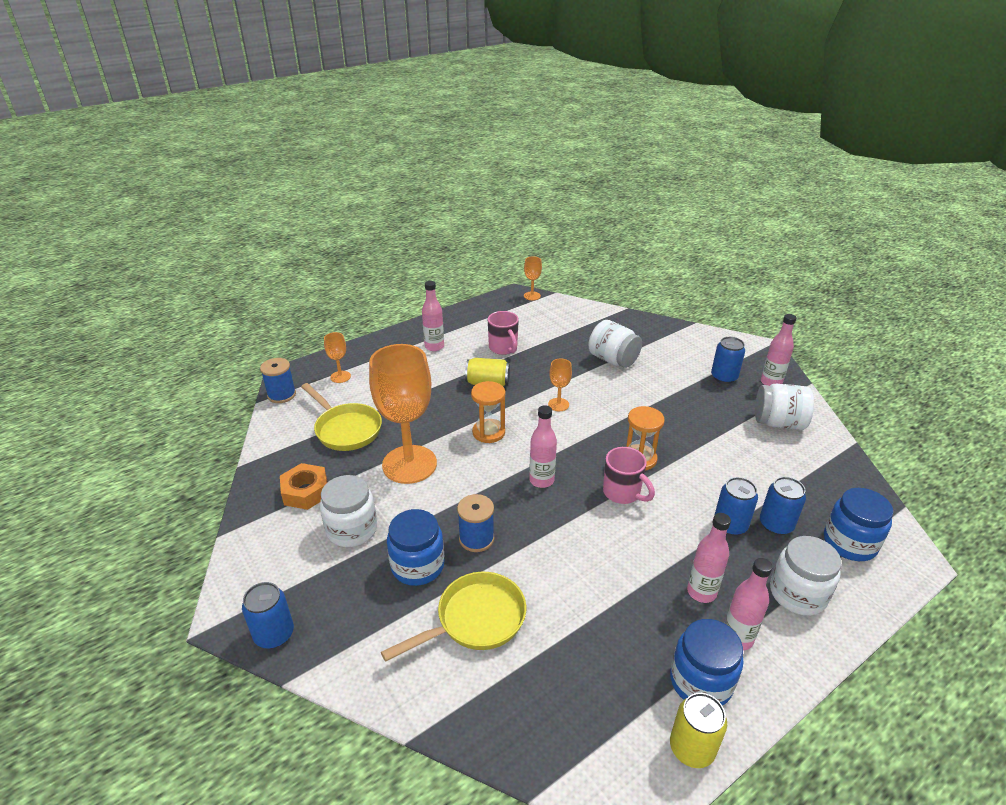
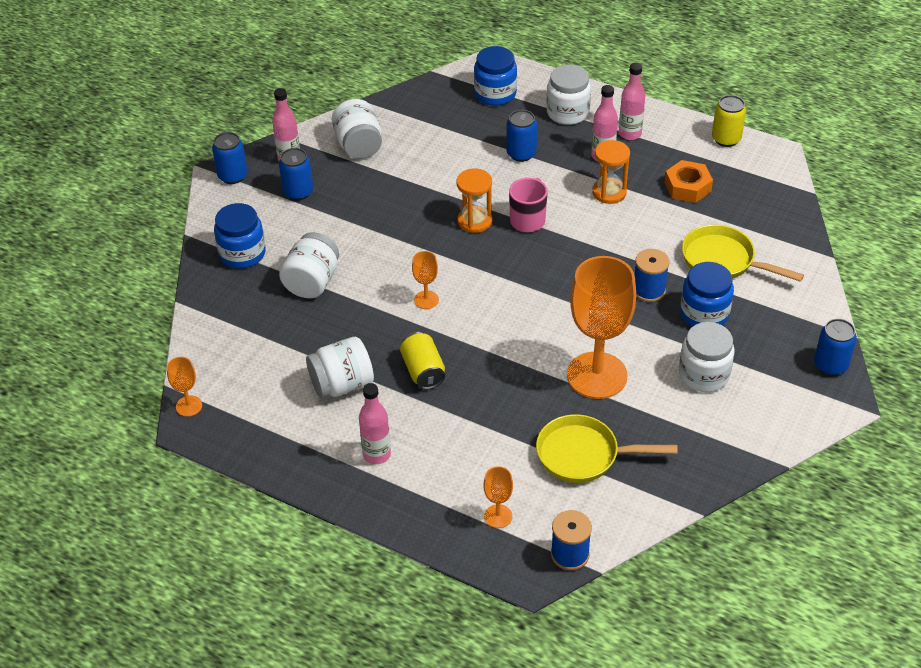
camera: 115 degrees left, 10 degrees up
(305, 491) = (689, 434): orange nut -> orange nut (687, 187)
(346, 429) = (584, 455): yellow pan -> yellow pan turned 105 degrees counterclockwise
(488, 432) = (508, 336): orange hourglass -> orange hourglass (609, 192)
(503, 348) = (342, 385): pink mug -> white jar
(541, 480) = (549, 275): pink bottle -> none
(700, 681) = (677, 143): blue jar -> blue jar (242, 254)
(776, 524) = (502, 131): blue can -> blue can (232, 176)

